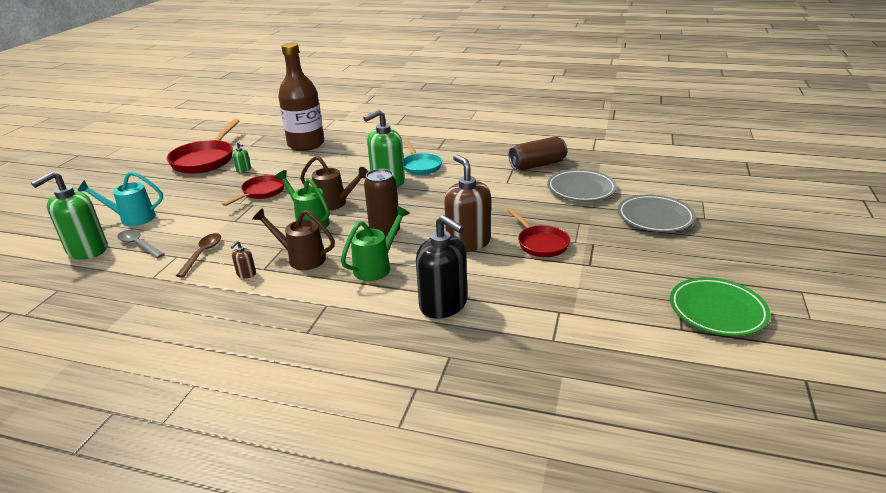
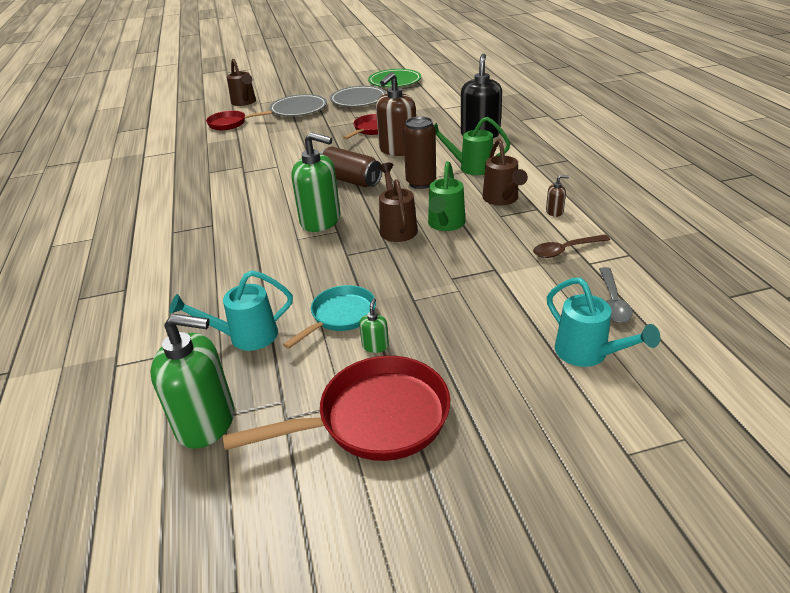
camera: 120 degrees left, 5 degrees up
(87, 250) = (674, 334): green soap dispenser -> green soap dispenser (206, 422)
(261, 192) = (420, 289): red pan -> red pan (230, 124)
(306, 144) = (246, 336): brown bottle -> turquoise watering can
(421, 166) = (268, 217): turquoise pan -> turquoise pan (340, 316)
(537, 165) = (228, 164): brown can -> brown can (350, 180)
(581, 189) = (269, 137): grey plate -> grey plate (358, 100)
(711, 193) = (244, 102): none -> brown watering can

